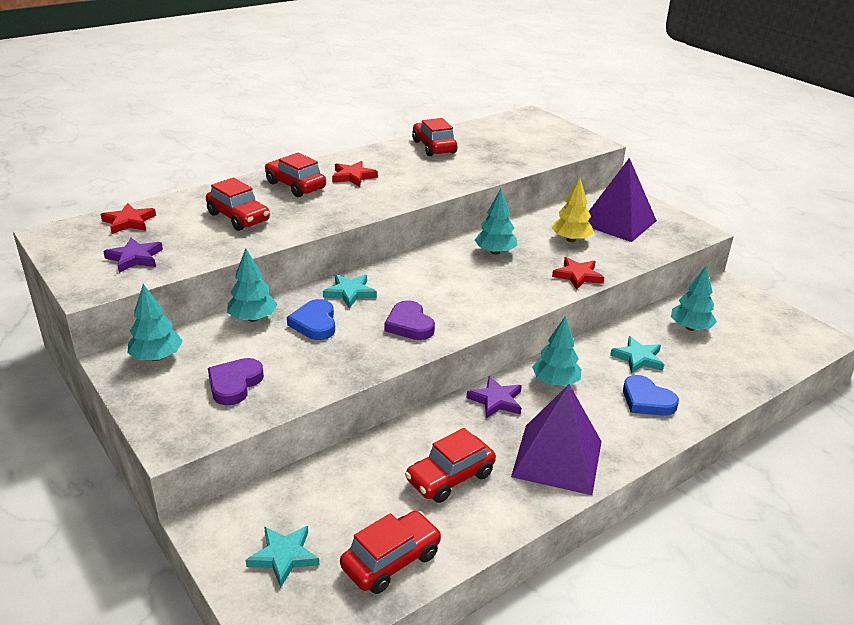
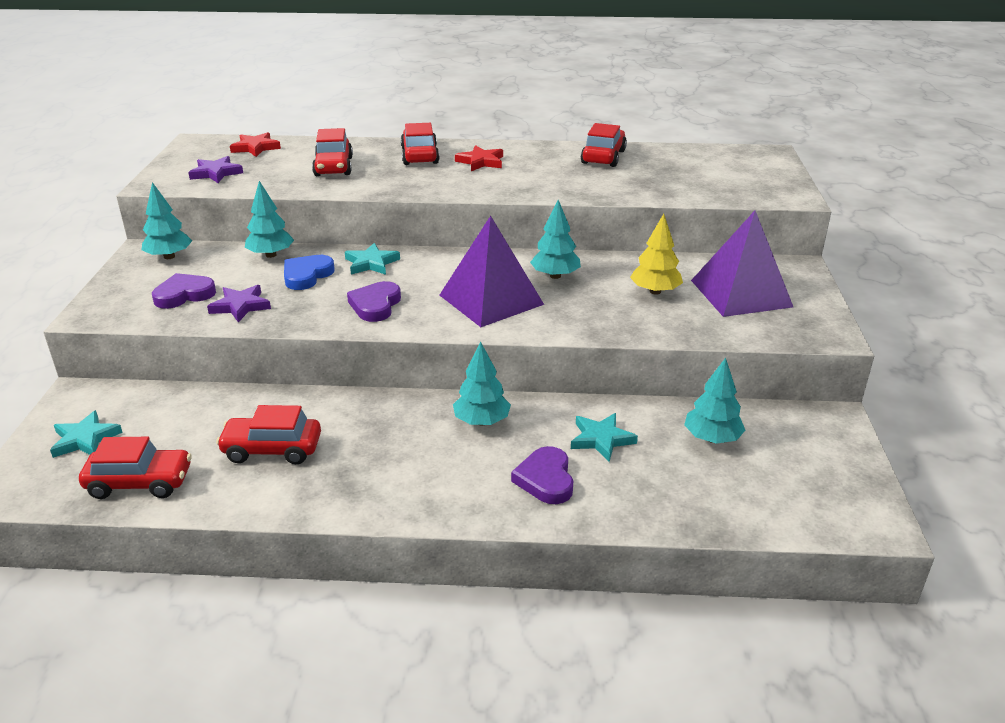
camera: 40 degrees right, 0 degrees up
(496, 400) = (404, 411): purple star -> purple star (240, 306)
(557, 458) = (379, 482): purple pyramid -> purple pyramid (491, 299)
(578, 276) = (603, 325): red star -> none
(647, 400) = (545, 479): blue heart -> purple heart

